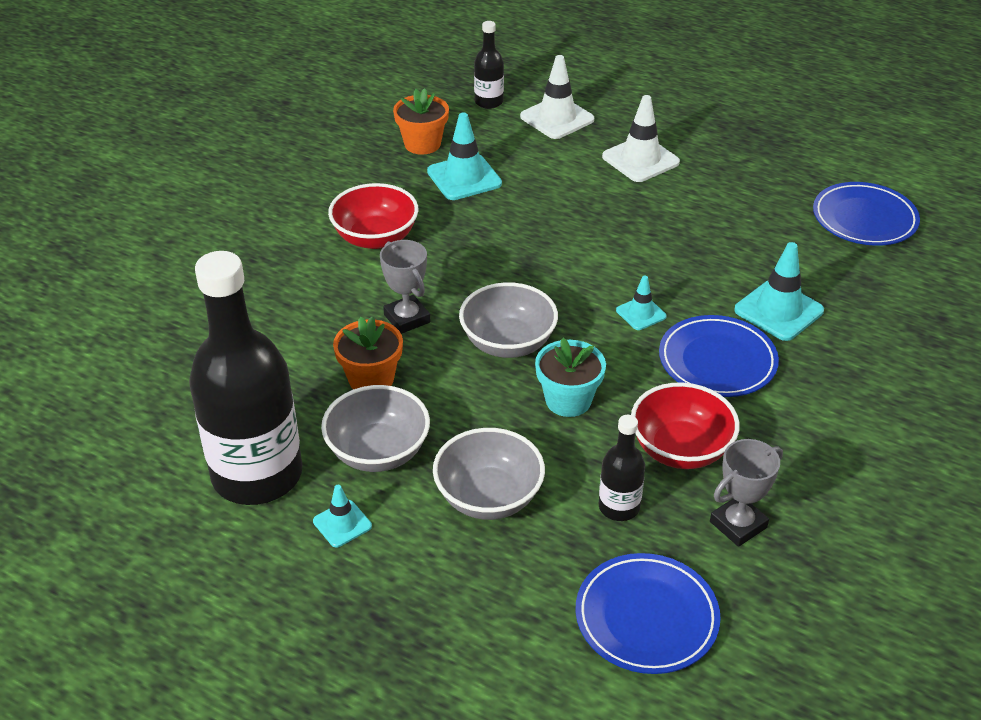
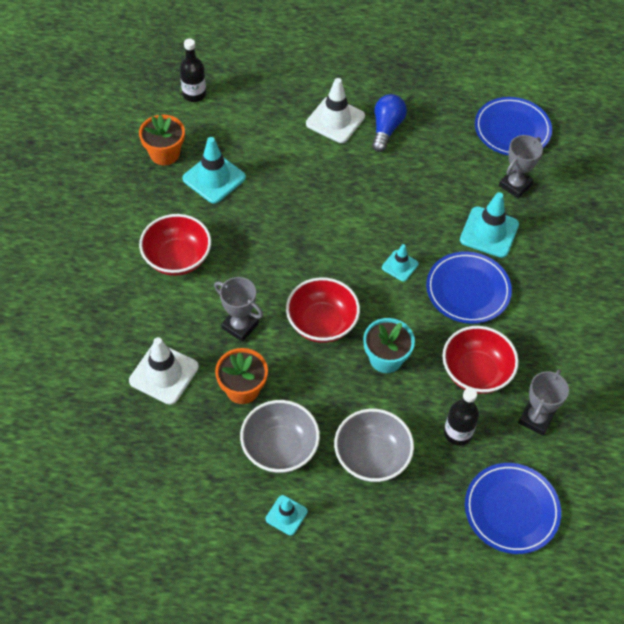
camera: 25 degrees left, 15 degrees up
(257, 475) = (207, 498): black bottle -> none
(508, 343) = (322, 323): grey bowl -> red bowl
(557, 118) = (254, 96): white traffic cone -> white traffic cone (164, 374)
(699, 181) = (386, 129): none -> blue light bulb
(840, 273) = (515, 185): none -> grey trophy

